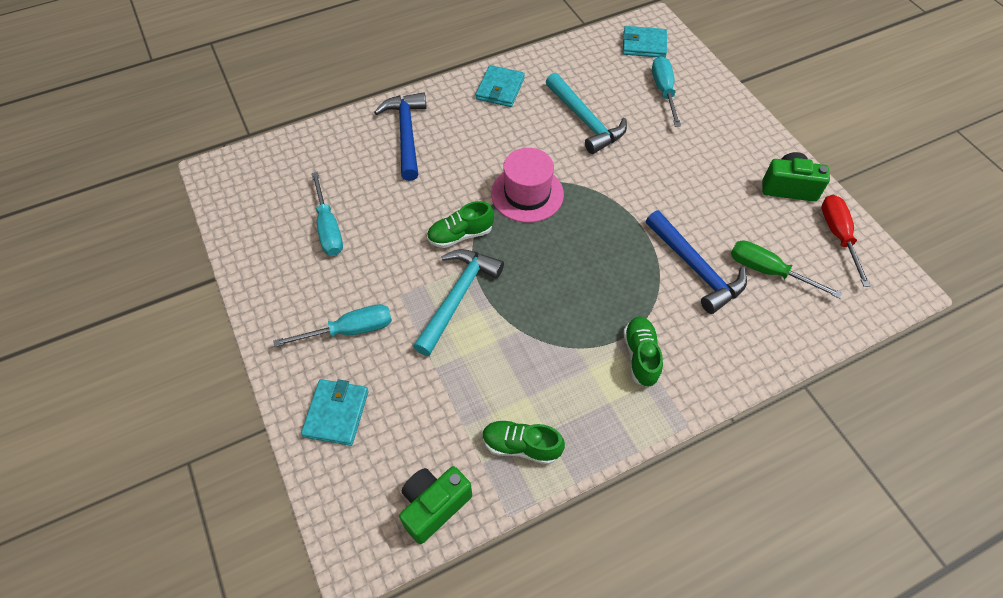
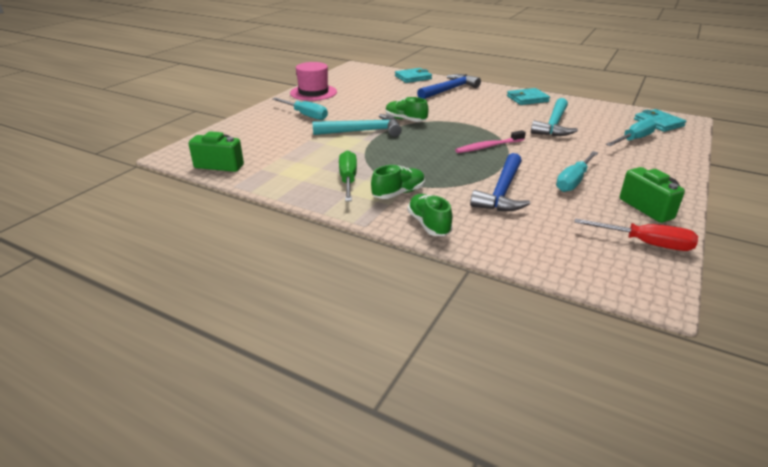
camera: 55 degrees right, 25 degrees down
(328, 228) = (360, 93): turquoise screwdriver -> turquoise screwdriver (573, 181)
(336, 413) = (253, 127): turquoise wallet -> turquoise wallet (413, 77)
(521, 446) = (284, 176): green shoe -> green shoe (429, 224)
(527, 194) = (465, 126): pink hat -> pink hat (313, 92)
(592, 209) = (488, 146): none -> pink toothbrush
(768, 271) = (550, 221): green screwdriver -> green screwdriver (348, 180)
(838, 236) = (646, 243): red screwdriver -> red screwdriver turned 60 degrees clockwise

